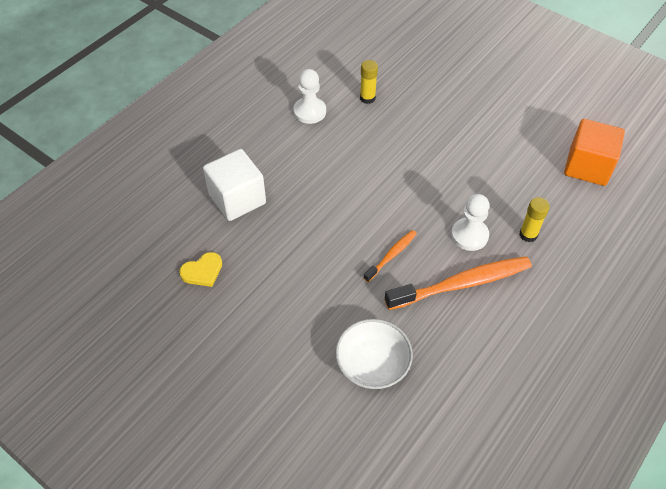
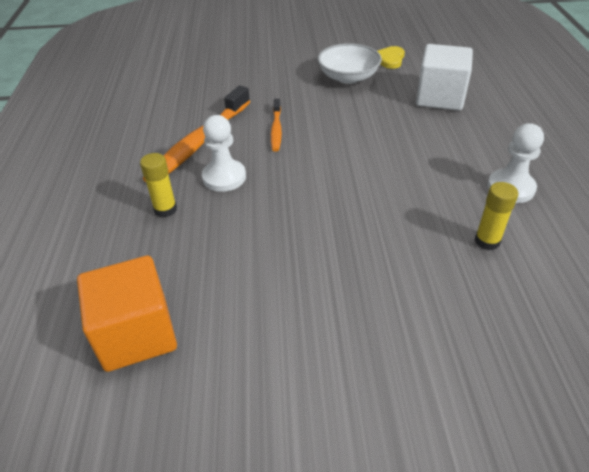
camera: 140 degrees right, 10 degrees down
(372, 364) = (222, 78): white bowl -> white bowl (348, 77)

